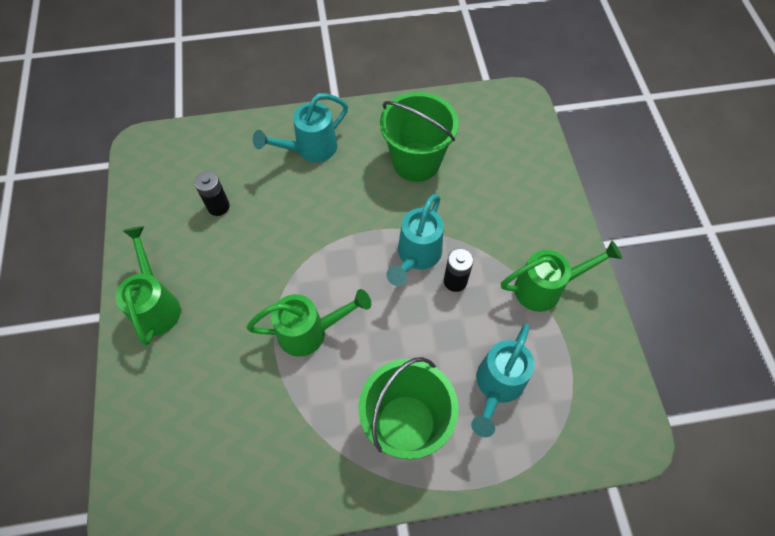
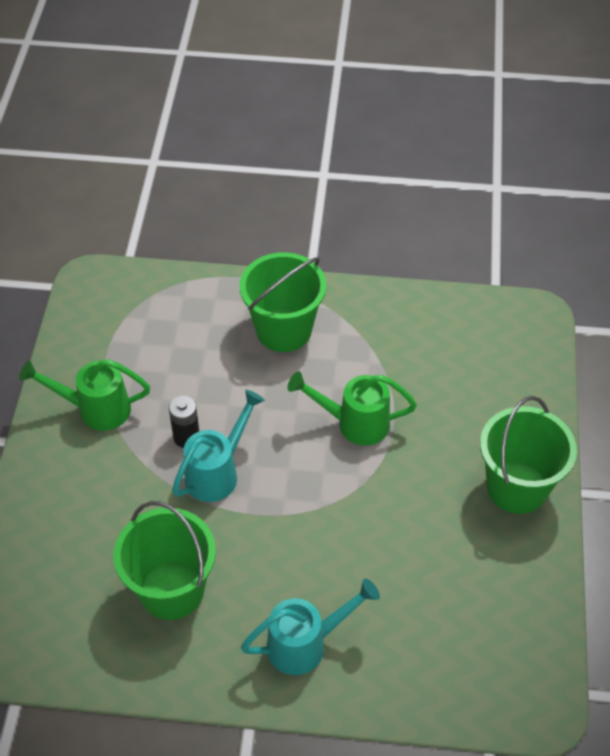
camera: 165 degrees left, 10 degrees down
(156, 304) = (516, 487): green watering can -> green bucket
(218, 206) = (439, 588): black battery -> none
(496, 387) = (189, 339): turquoise watering can -> none

